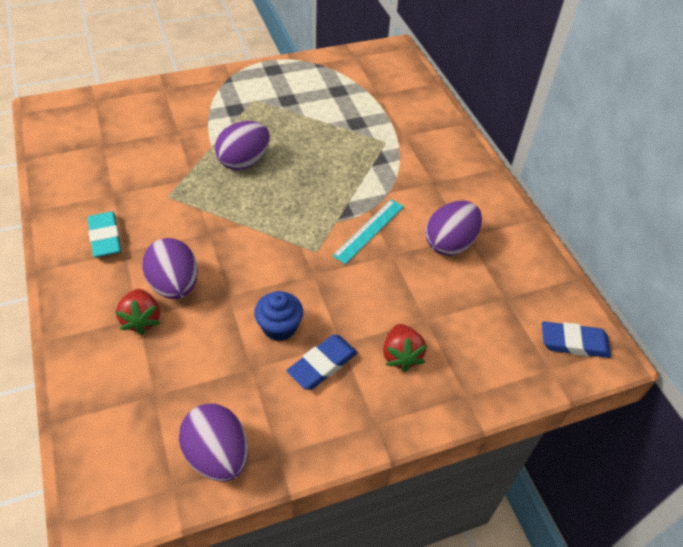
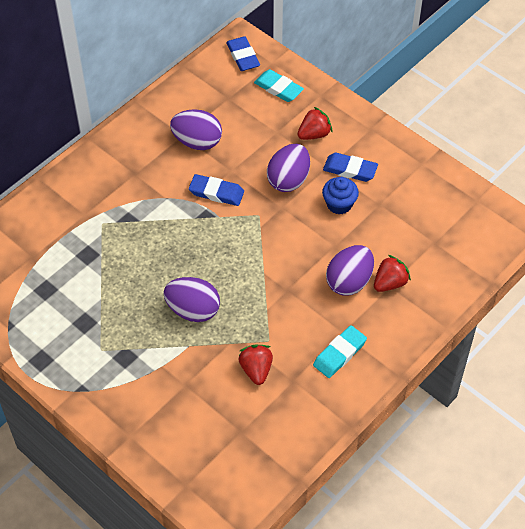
camera: 115 degrees left, 5 degrees up
(147, 176) = (256, 370): none -> red strawberry
(217, 455) = (445, 190): purple egg -> purple egg (288, 180)
(369, 231) = (216, 192): turquoise ruler -> blue eraser
(499, 355) = (278, 88): none -> turquoise eraser

